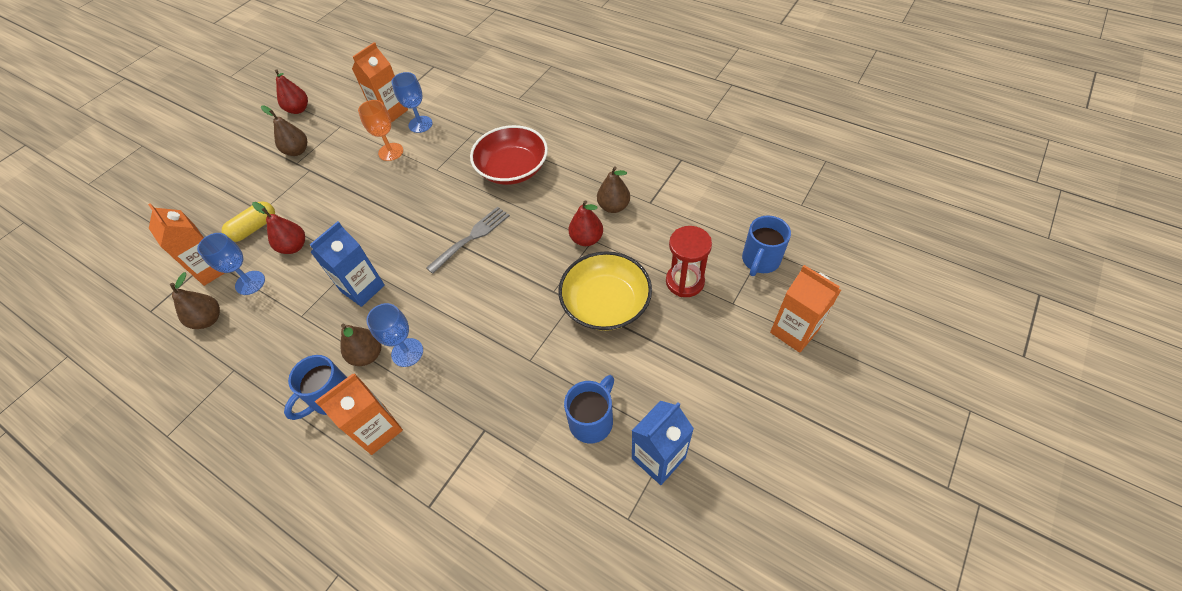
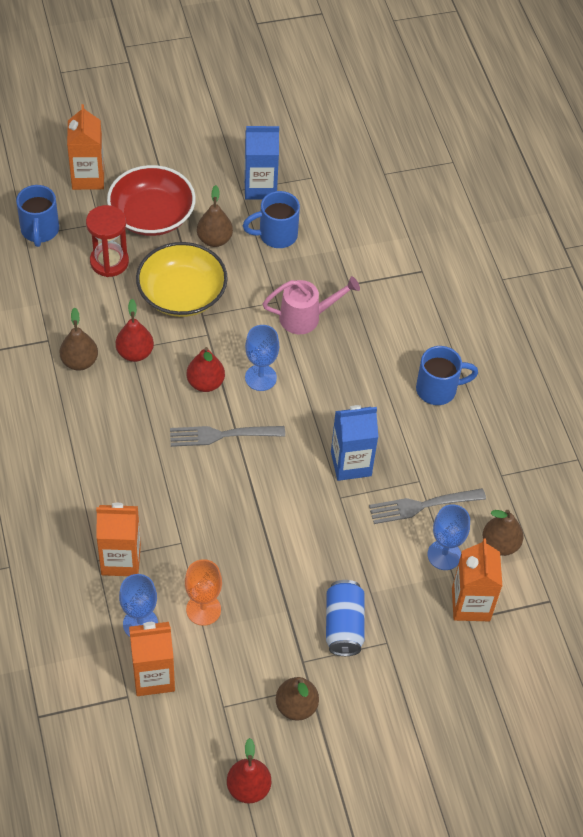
camera: 145 degrees left, 0 degrees up
(254, 228) = (405, 623): yellow capsule -> none
(287, 302) = (423, 505): none -> grey fork
(294, 247) = (381, 564): red pear -> red pear (205, 383)
(296, 201) = (344, 625): none -> blue can
(367, 355) = (389, 401): brown pear -> brown pear (214, 239)
(378, 430) = (420, 340): orange carton -> orange carton (121, 559)
(407, 352) = (358, 378): blue goblet -> blue goblet (260, 377)
(493, 367) = (306, 317): none -> pink watering can
(512, 169) = (114, 477): red bowl -> red bowl (152, 215)
(760, 261) = (40, 231): blue mug -> blue mug turned 105 degrees clockwise

